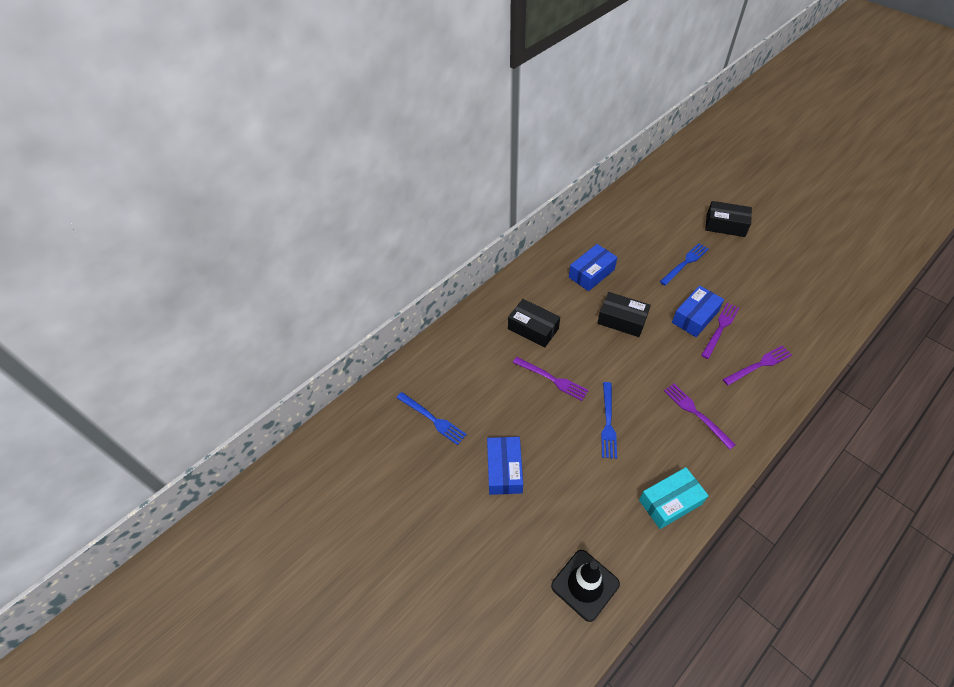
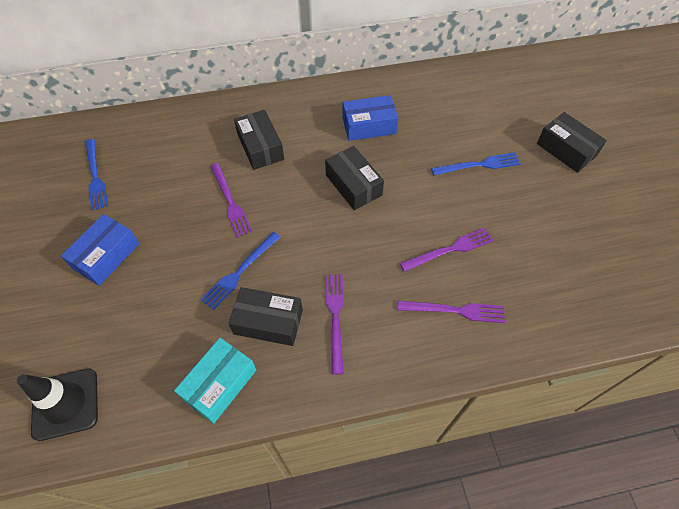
camera: 30 degrees right, 5 degrees up
(659, 443) = (268, 322): none -> black box
(670, 502) = (219, 384): turquoise box -> turquoise box turned 60 degrees counterclockwise
(695, 317) = (434, 223): blue box -> none

